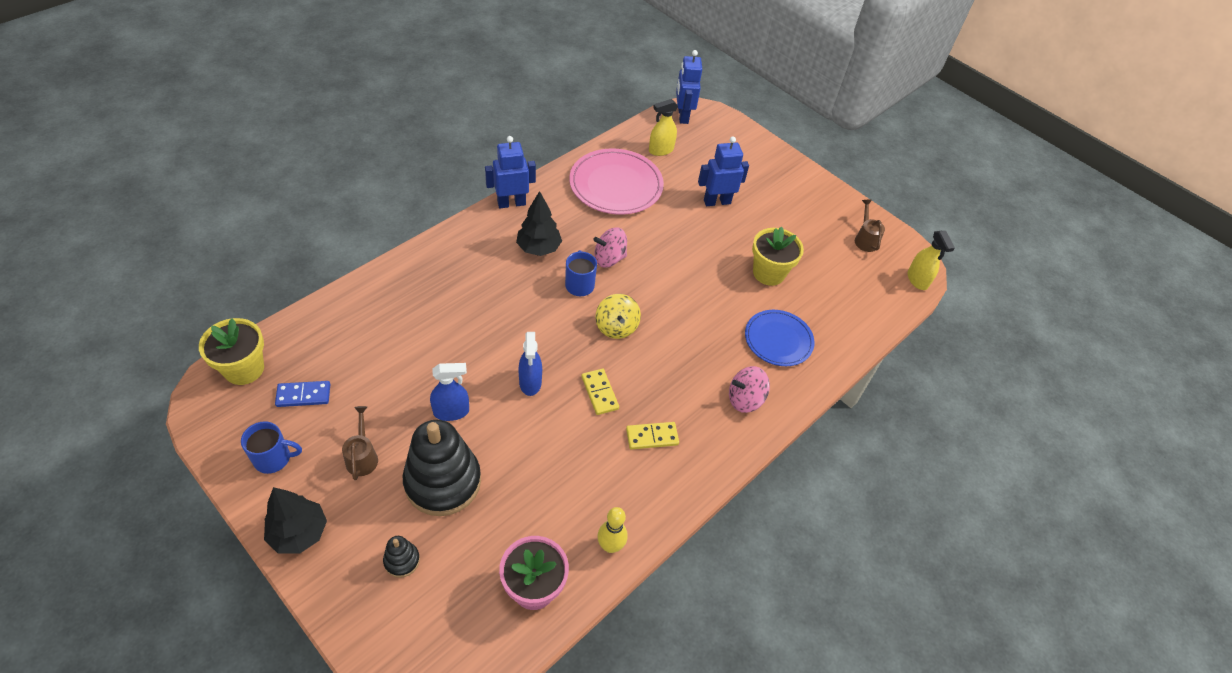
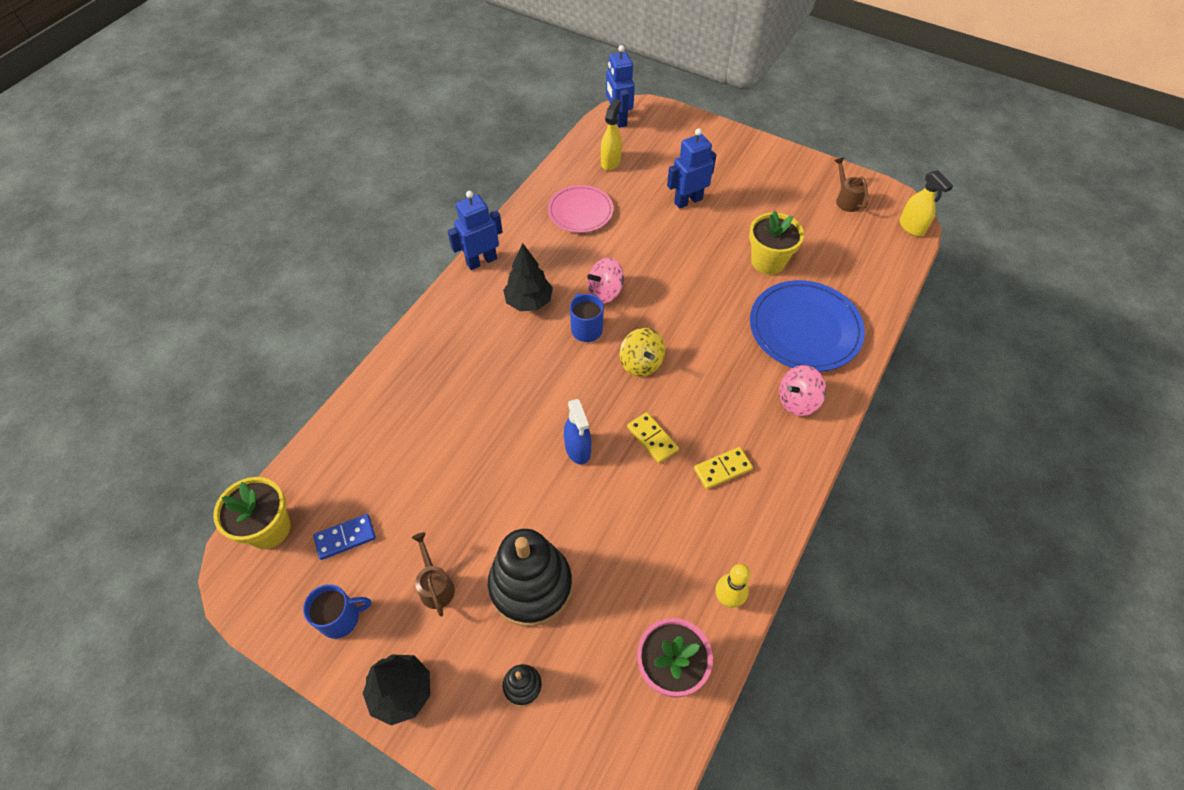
camera: 10 degrees left, 5 degrees up
(451, 411) = (509, 506): blue spray bottle -> none
(616, 185) = (580, 211): pink plate -> pink plate, size x0.65
(660, 150) = (610, 162): yellow spray bottle -> yellow spray bottle turned 150 degrees clockwise
(778, 340) = (805, 329): blue plate -> blue plate, size x1.54

